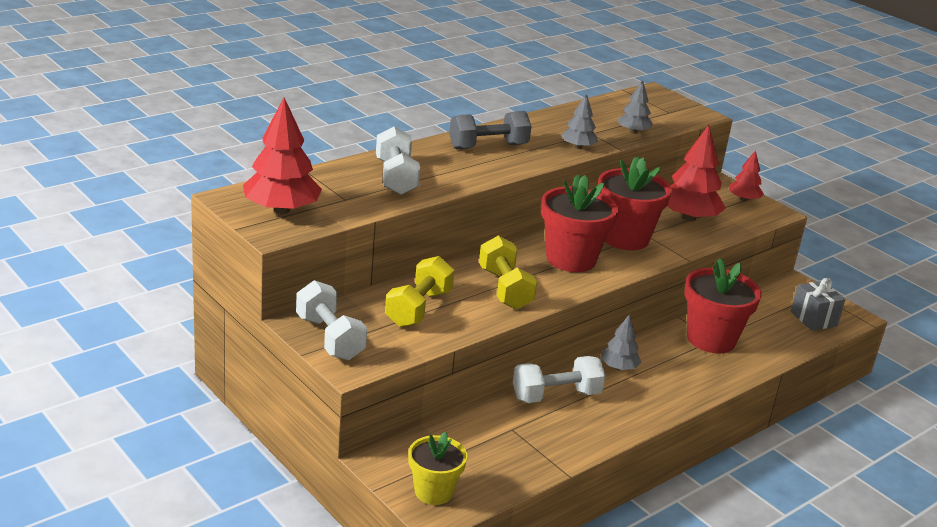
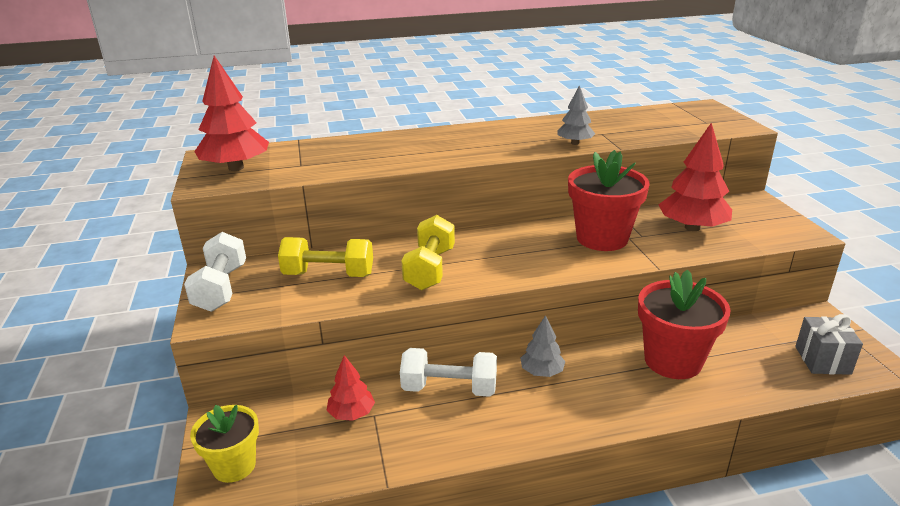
camera: 30 degrees right, 0 degrees up
(396, 178) = (367, 153): white dumbbell -> none
(418, 308) = (328, 275): yellow dumbbell -> yellow dumbbell turned 45 degrees clockwise
(488, 146) = (484, 136): grey dumbbell -> none
(571, 259) = (525, 251): red flower pot -> none
(633, 132) = (648, 135): grey tree -> none
(743, 199) = (772, 217): red tree -> red tree (351, 413)

